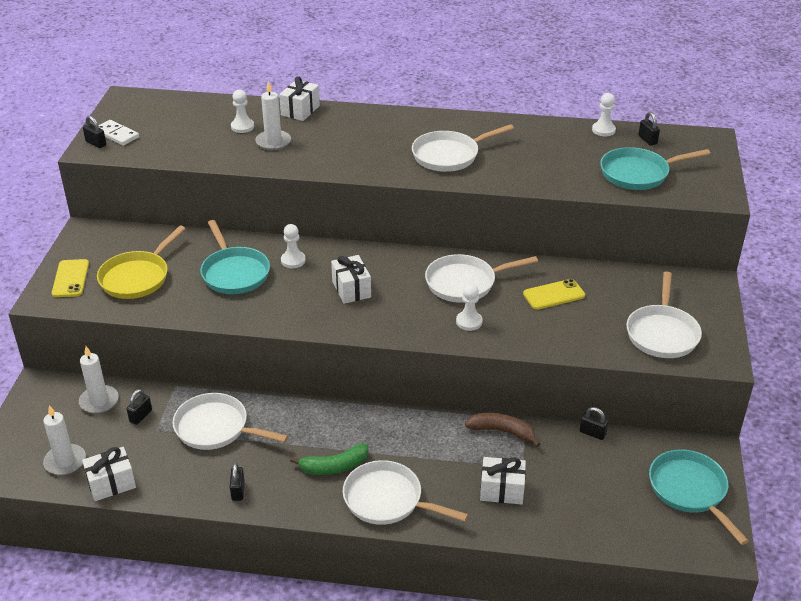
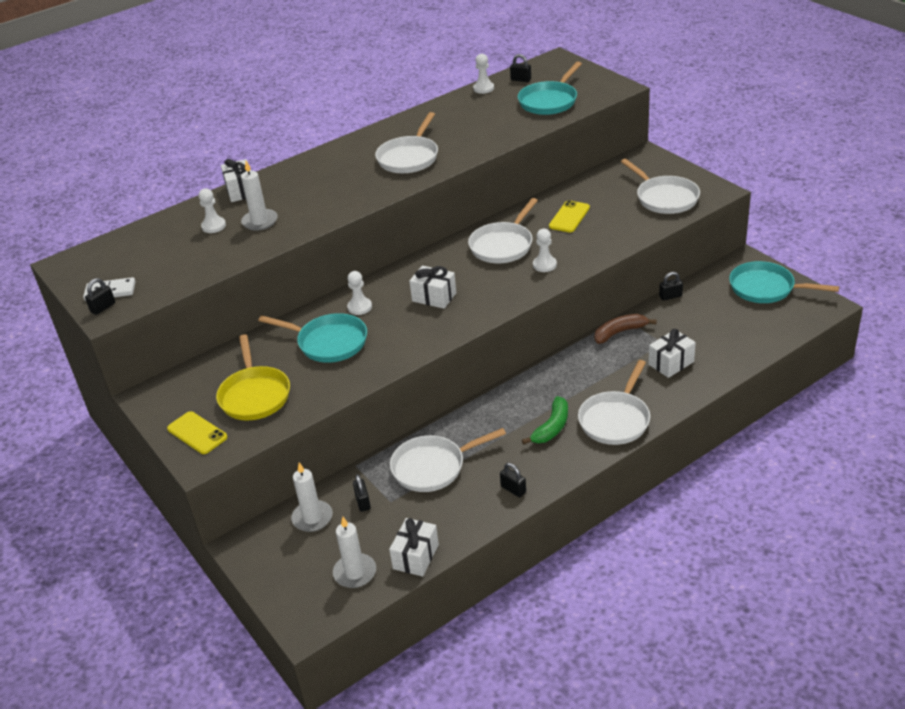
camera: 40 degrees left, 0 degrees up
(96, 143) = (103, 307): black padlock -> black padlock turned 45 degrees counterclockwise
(388, 500) = (616, 419): white pan -> white pan turned 45 degrees counterclockwise

